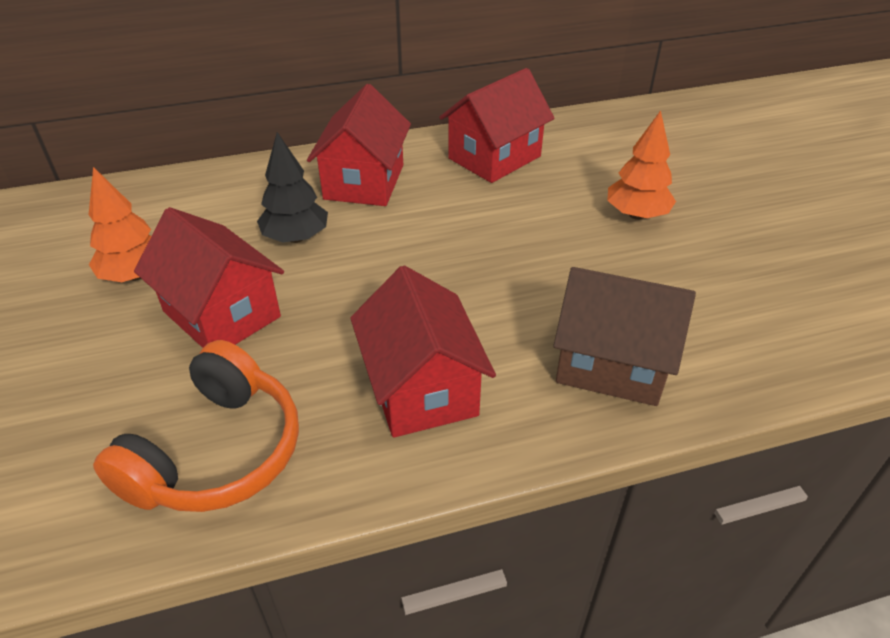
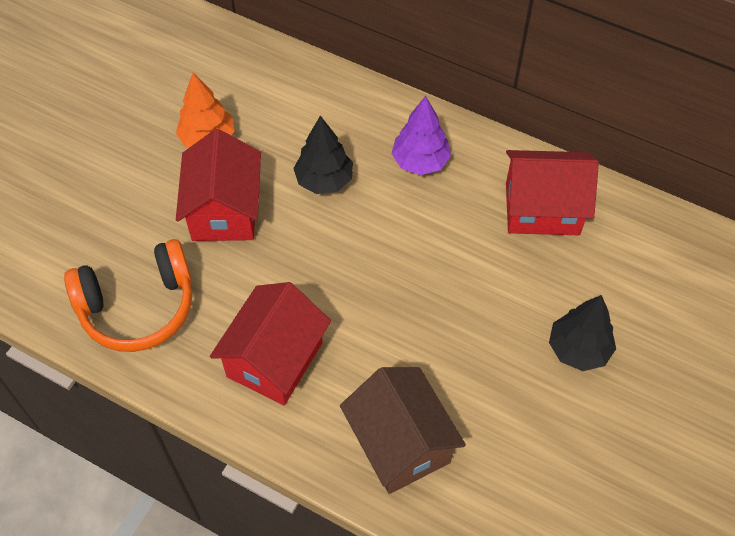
camera: 45 degrees right, 15 degrees up
(364, 182) = (420, 161): red house -> purple tree
(636, 215) = (578, 349): orange tree -> black tree

